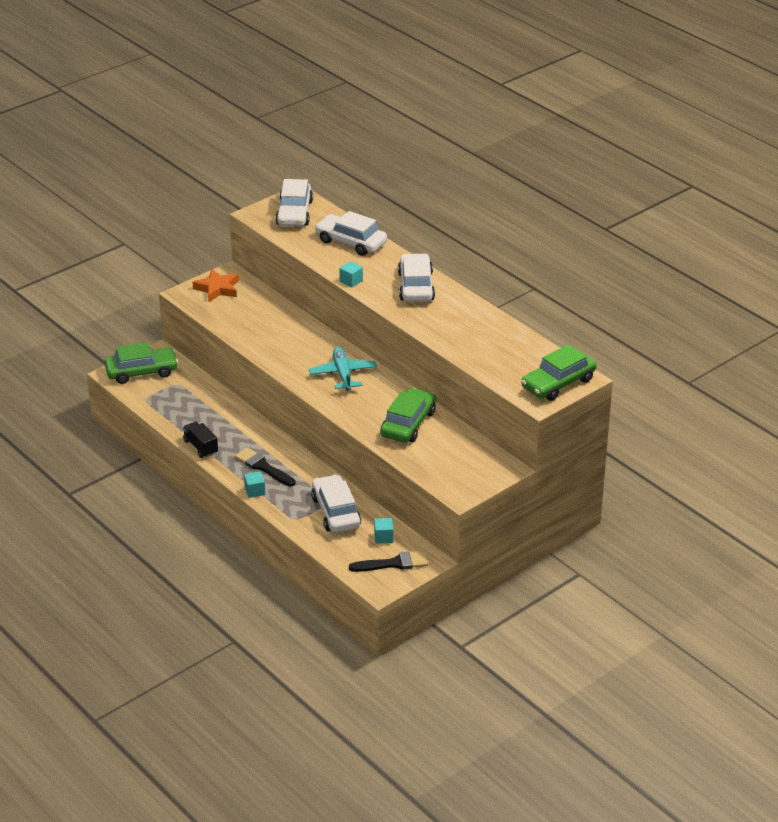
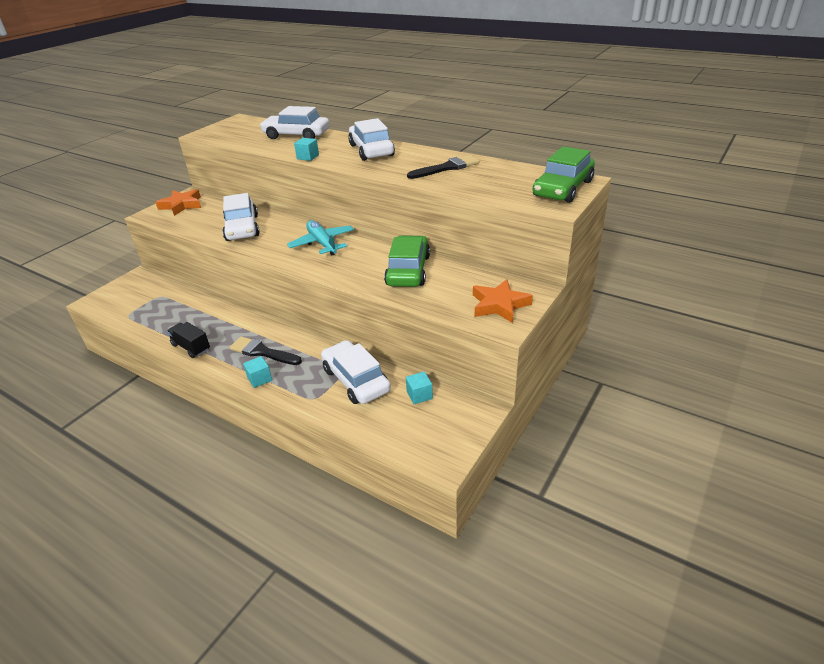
camera: 15 degrees left, 0 degrees up
(141, 372) = (122, 293): green car -> none
(294, 213) = (238, 128): white car -> white car (242, 228)
(393, 563) = (445, 423): black brush -> black brush (447, 168)
(467, 476) = (499, 305): none -> orange star

